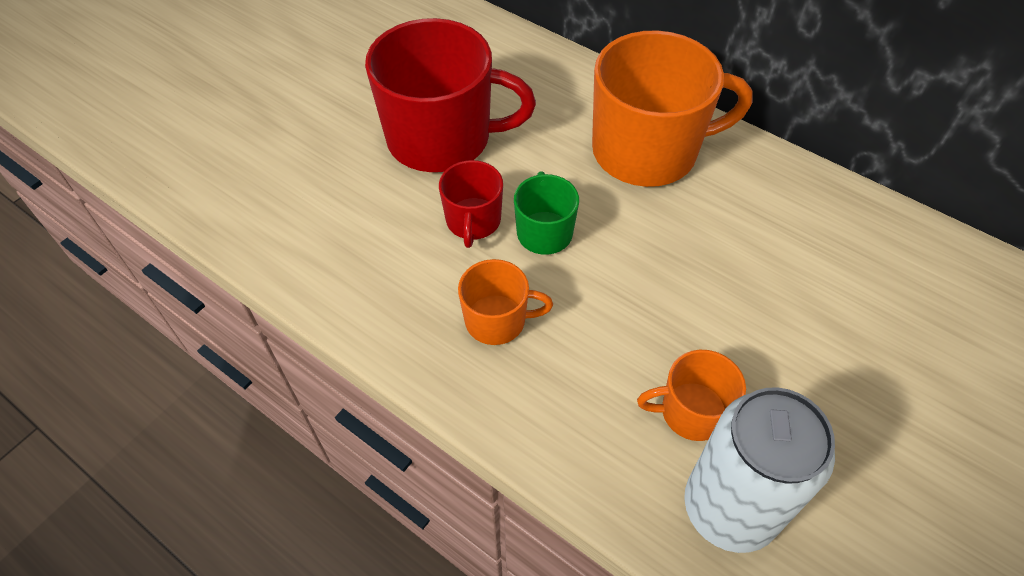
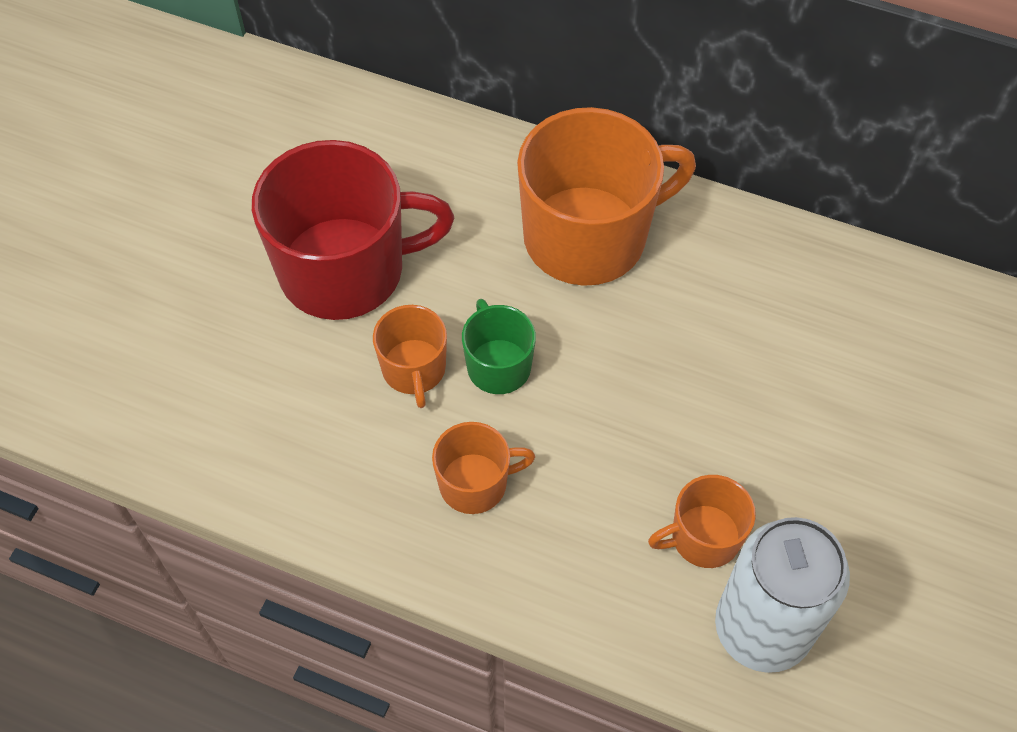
camera: 15 degrees left, 5 degrees up
(473, 221) = (414, 369): red mug -> orange mug

